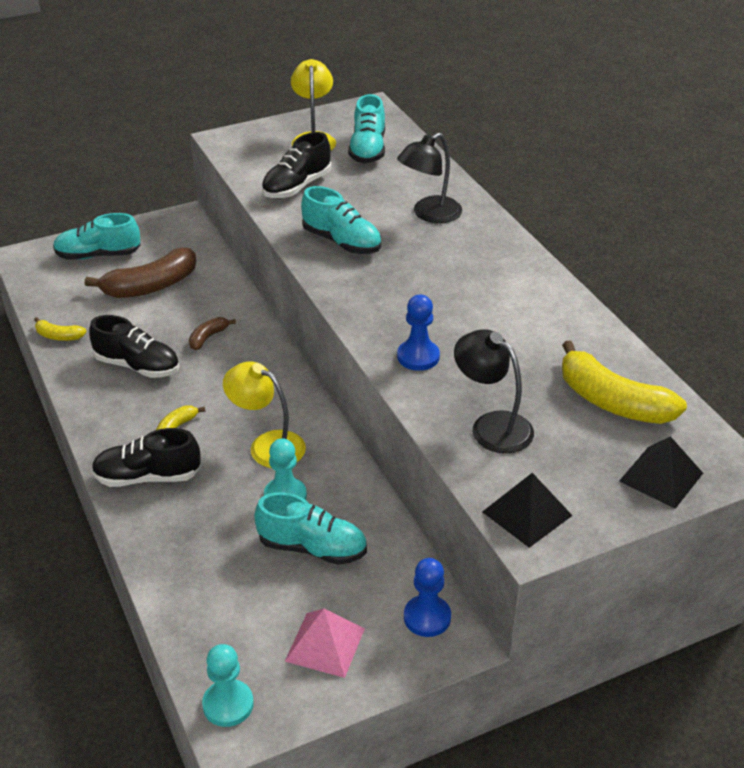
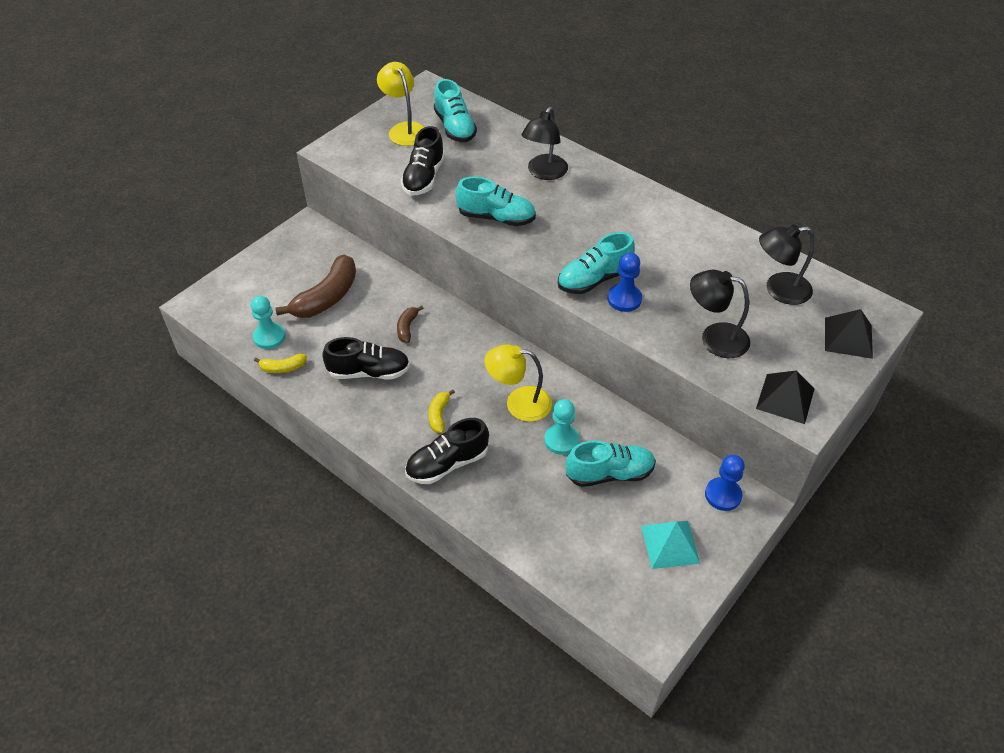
camera: 25 degrees left, 10 degrees up
(98, 255) = (261, 283): turquoise shoe -> turquoise shoe (594, 279)
(228, 704) = (636, 618): turquoise pawn -> turquoise pawn (269, 337)
(325, 644) = (670, 544): pink pyramid -> turquoise pyramid
(612, 401) = (779, 290): yellow banana -> black lamp

